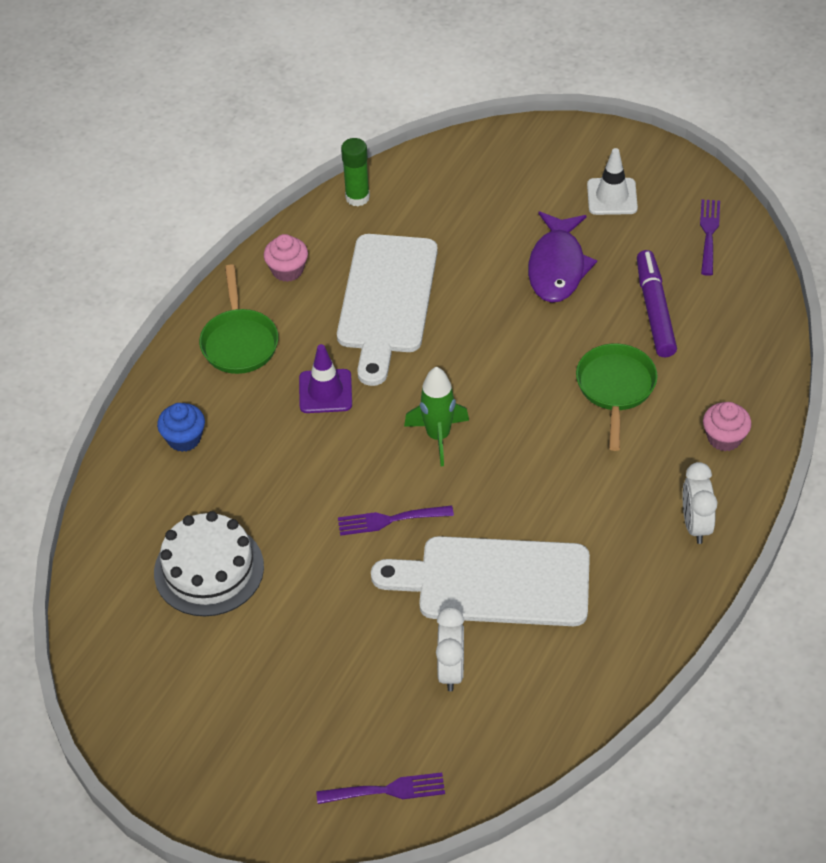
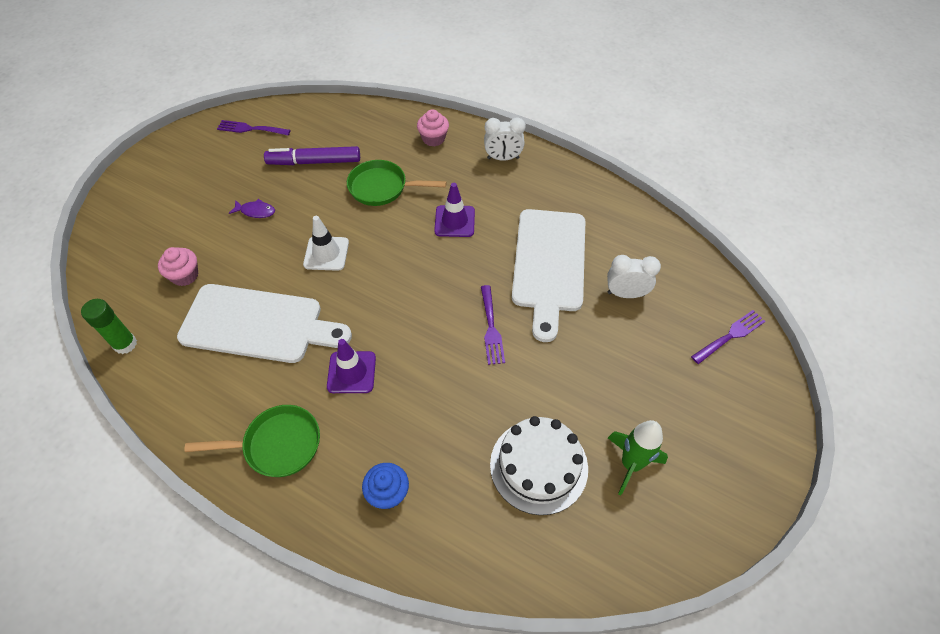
camera: 90 degrees left, 5 degrees up
(287, 270) = (197, 403): pink cupcake -> pink cupcake (185, 275)
(387, 790) = (730, 336): purple fork -> purple fork turned 60 degrees clockwise
(438, 436) = (412, 293): green rocket -> green rocket (631, 464)
(557, 267) = (256, 211): purple fish -> purple fish, size x0.48
(562, 473) = (454, 221): none -> purple traffic cone
(612, 197) = (194, 175): white traffic cone -> white traffic cone (326, 253)

